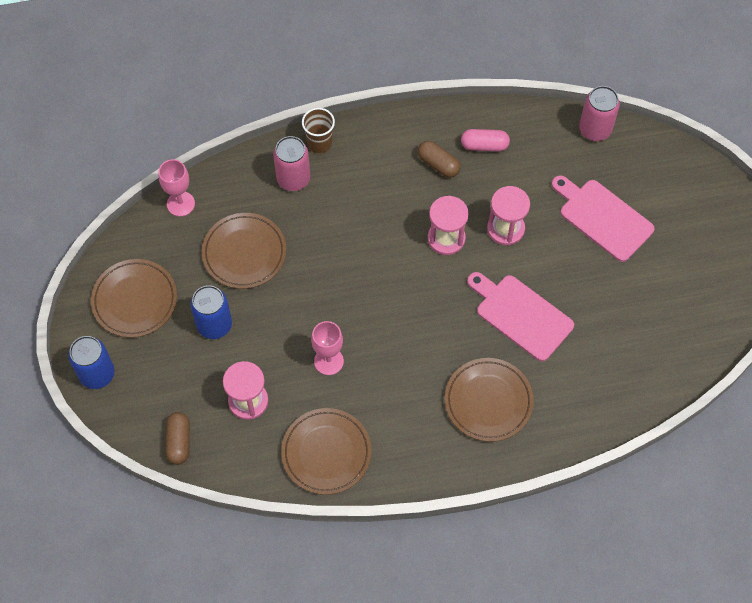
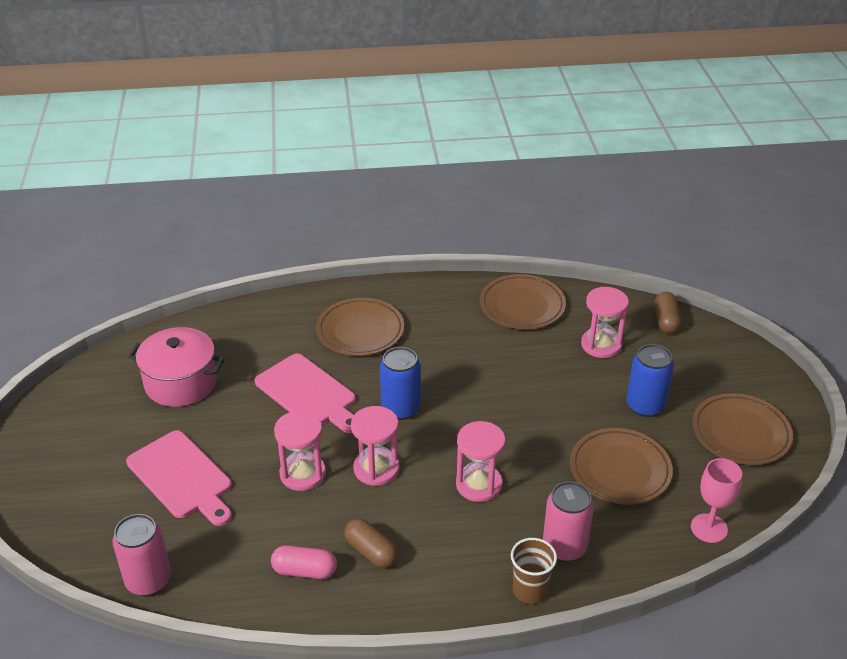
camera: 175 degrees left, 25 degrees down
(97, 374) = (763, 374): blue can -> blue can (401, 409)
(328, 361) = (519, 369): pink goblet -> none
(361, 229) = (479, 484): none -> pink hourglass
(641, 319) = (181, 383): none -> pink pot

